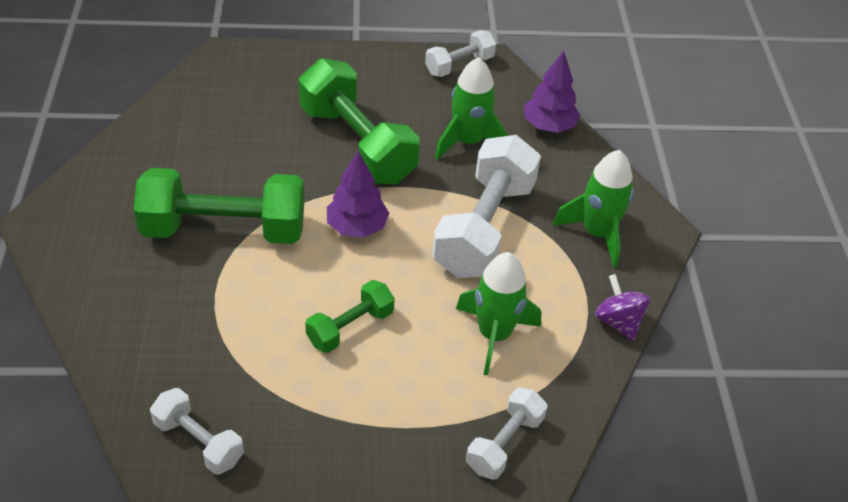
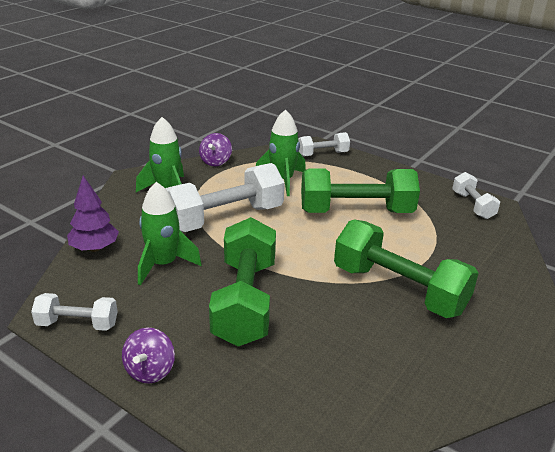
camera: 140 degrees left, 15 degrees down
(350, 327) = (356, 211): green dumbbell -> green dumbbell, size x1.91
(357, 227) = (303, 251): purple tree -> none
(366, 63) = (150, 371): none -> purple spinning top

